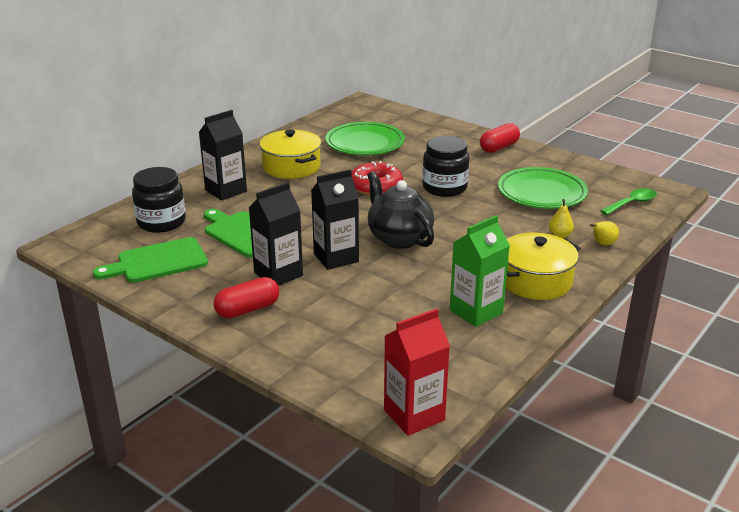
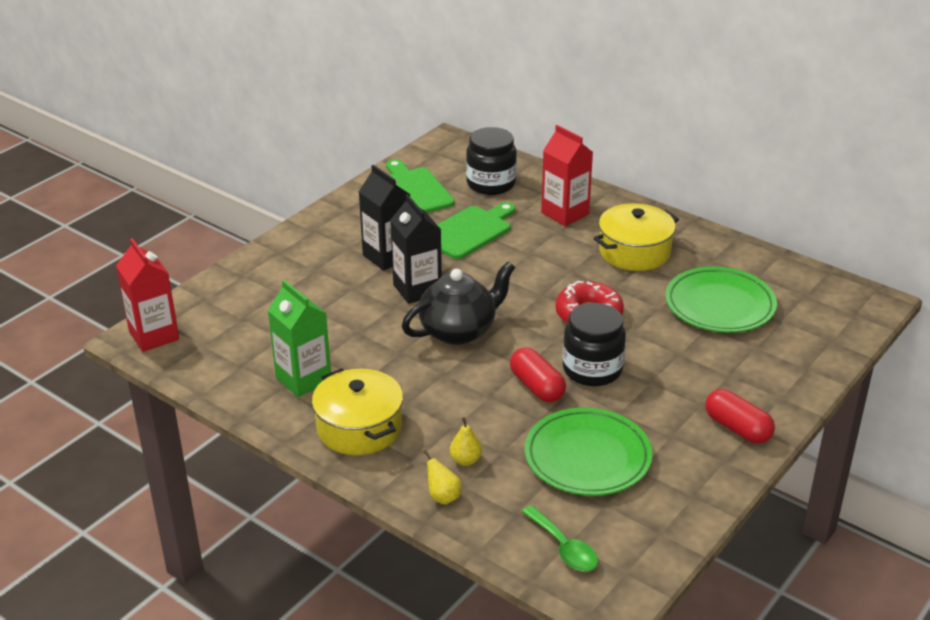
camera: 90 degrees right, 5 degrees up
(226, 191) = (565, 213): black carton -> red carton
(247, 309) = (327, 244): red capsule -> red capsule (537, 387)

